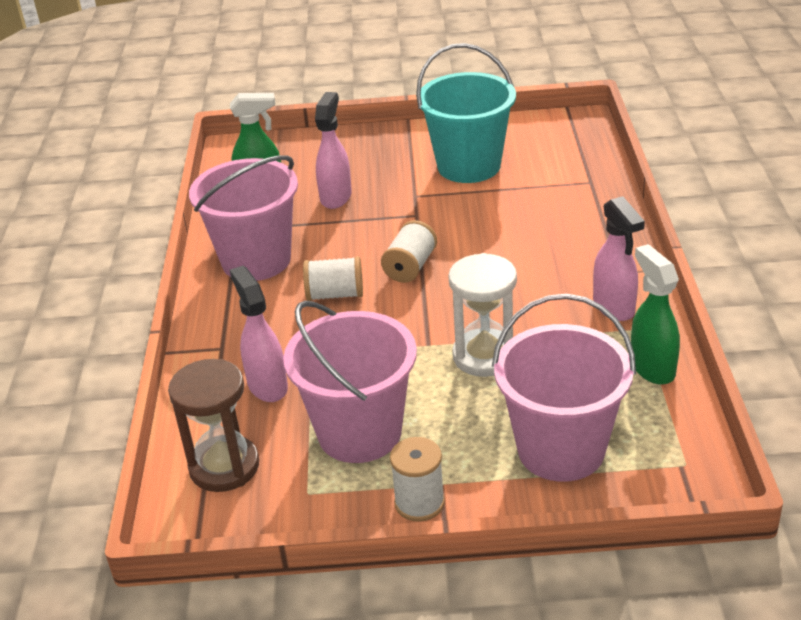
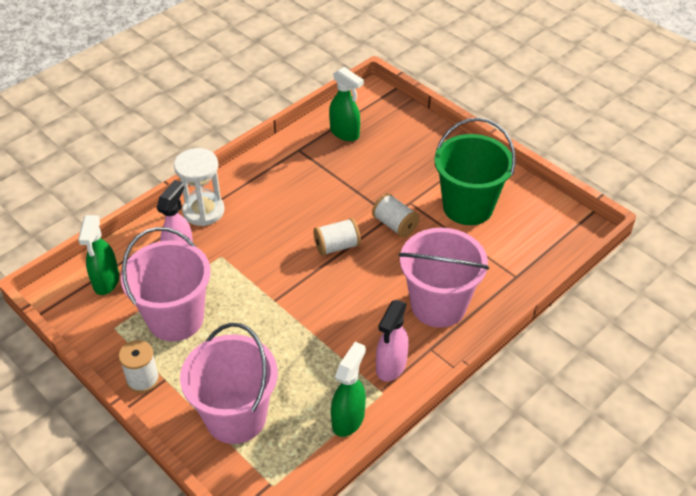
camera: 45 degrees right, 10 degrees up
(224, 467) = (106, 282): brown hourglass -> green spray bottle
(256, 260) = (278, 177): pink bucket -> pink bucket (438, 305)
(335, 294) = (280, 231): white spool -> white spool (395, 225)
(336, 197) = (371, 169): pink spray bottle -> none
(469, 166) = (468, 207): turquoise bucket -> green bucket
(485, 356) = (287, 332): white hourglass -> white hourglass (203, 211)

